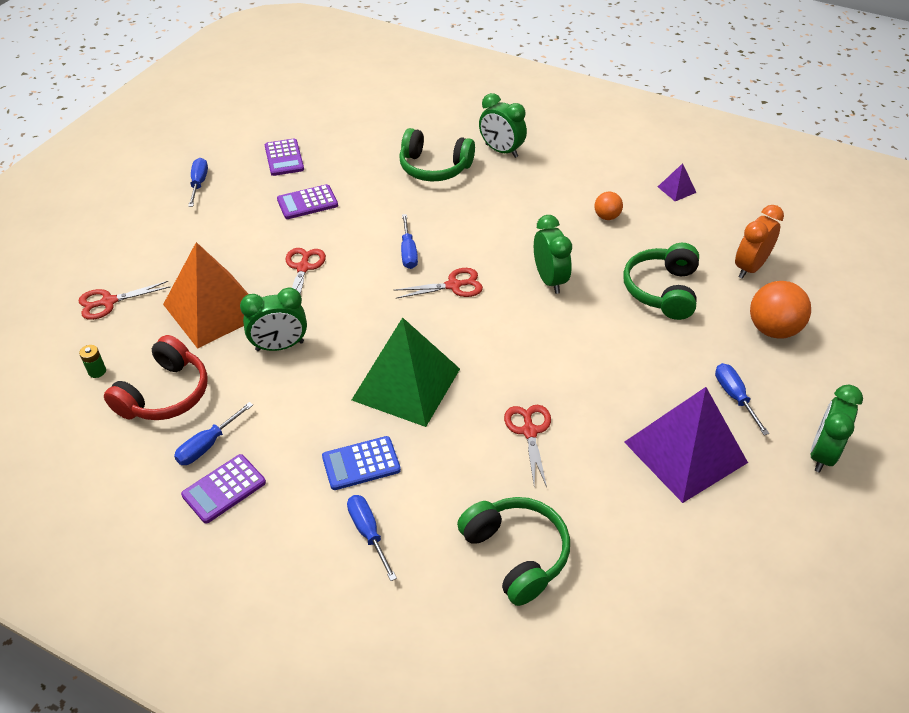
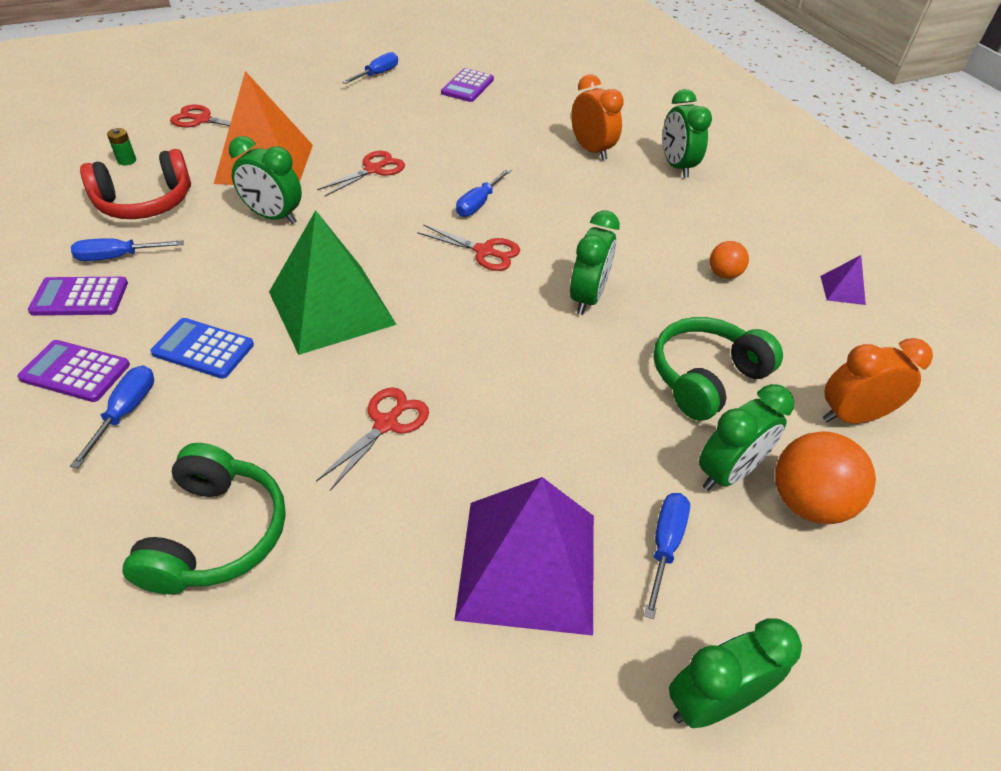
camera: 35 degrees right, 0 degrees up
(307, 203) = (443, 125): purple calculator -> purple calculator (75, 372)
(434, 167) = (591, 150): green headphones -> orange clock
(724, 338) = (727, 473): none -> green clock

